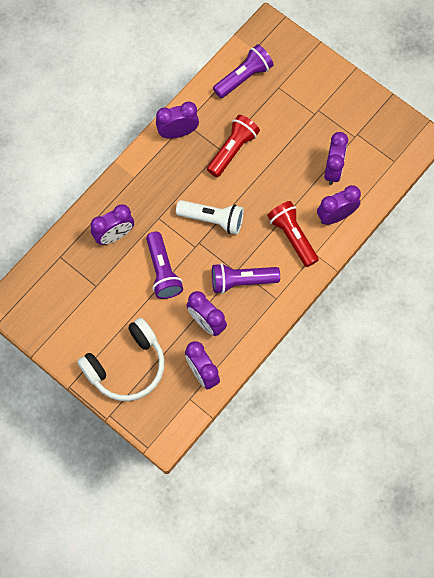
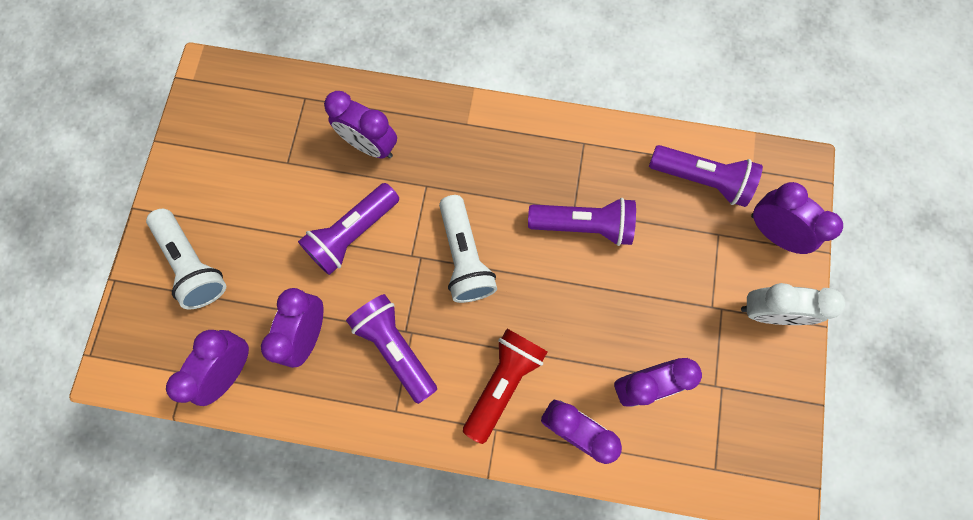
camera: 60 degrees right, 5 degrees up
(127, 366) = (193, 264): white headphones -> white flashlight
(178, 132) = (564, 141): purple clock -> purple clock (772, 232)
(232, 150) = (583, 225): red flashlight -> purple flashlight
(333, 89) = (767, 312): none -> white clock

